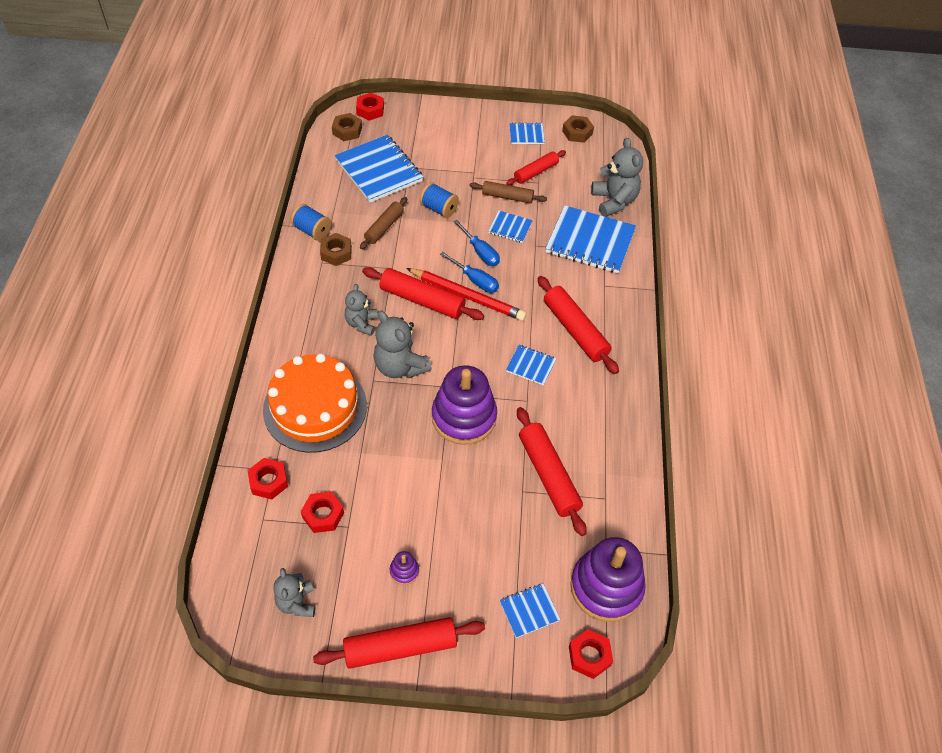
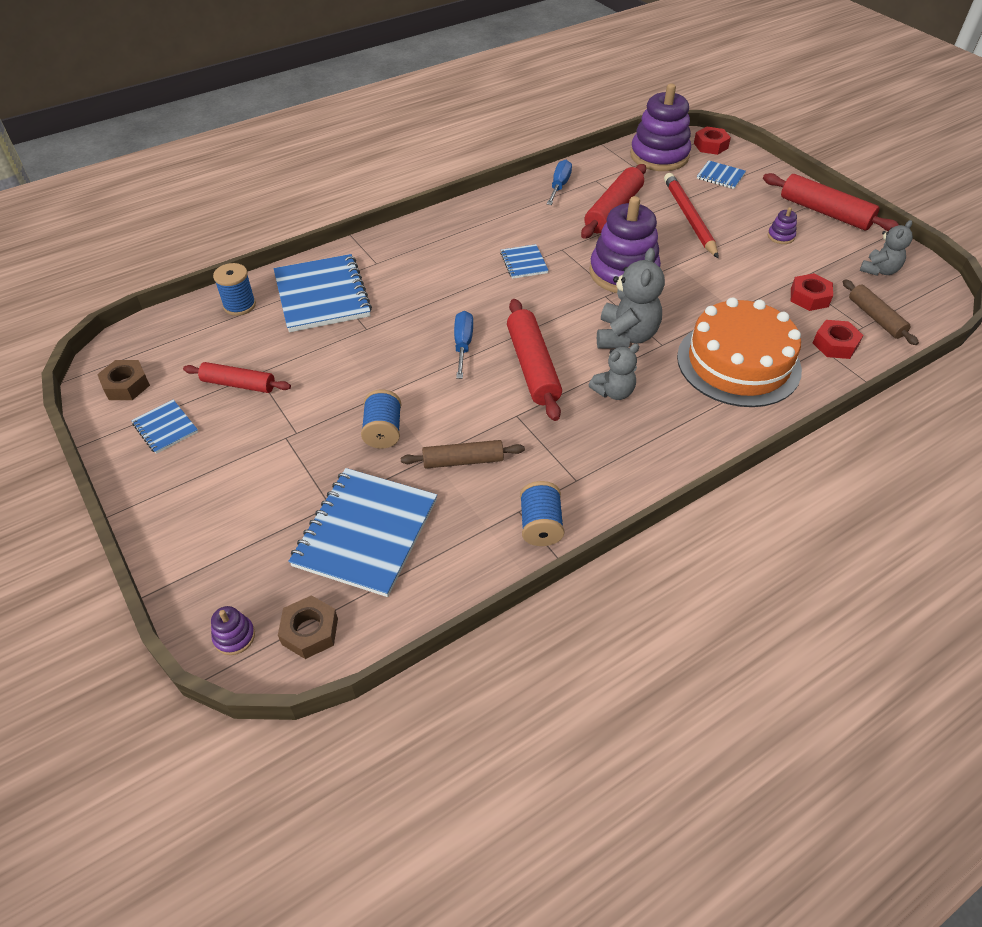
camera: 125 degrees left, 5 degrees down
(336, 253) = (548, 477): brown nut -> none
(370, 110) = (234, 636): red nut -> purple stacking toy
(467, 297) = (490, 339): red pencil -> red pencil (689, 217)
(480, 252) = (418, 362): blue screwdriver -> blue screwdriver (559, 186)
(507, 197) = (306, 386): brown rolling pin -> brown rolling pin (875, 318)
(510, 228) = (357, 359): blue notebook -> none
(575, 330) = (452, 256): red rolling pin -> none
(614, 201) = (239, 305): grey teddy bear -> blue spool

